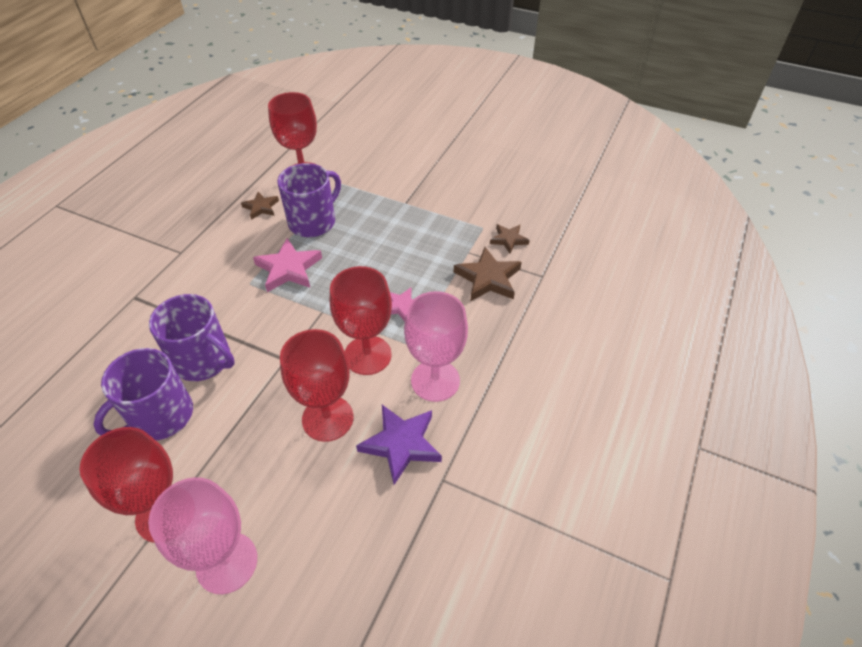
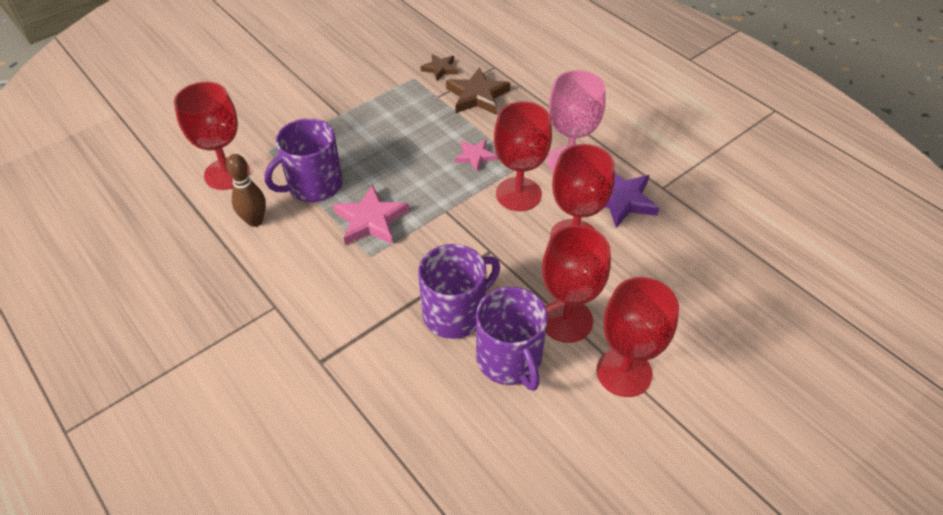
camera: 65 degrees left, 0 degrees up
(218, 445) = (566, 320): none -> red goblet
(227, 562) = (687, 336): pink goblet -> none
(261, 207) = (255, 221): brown star -> brown bowling pin
(313, 222) = (314, 185): purple mug -> purple mug turned 105 degrees counterclockwise

